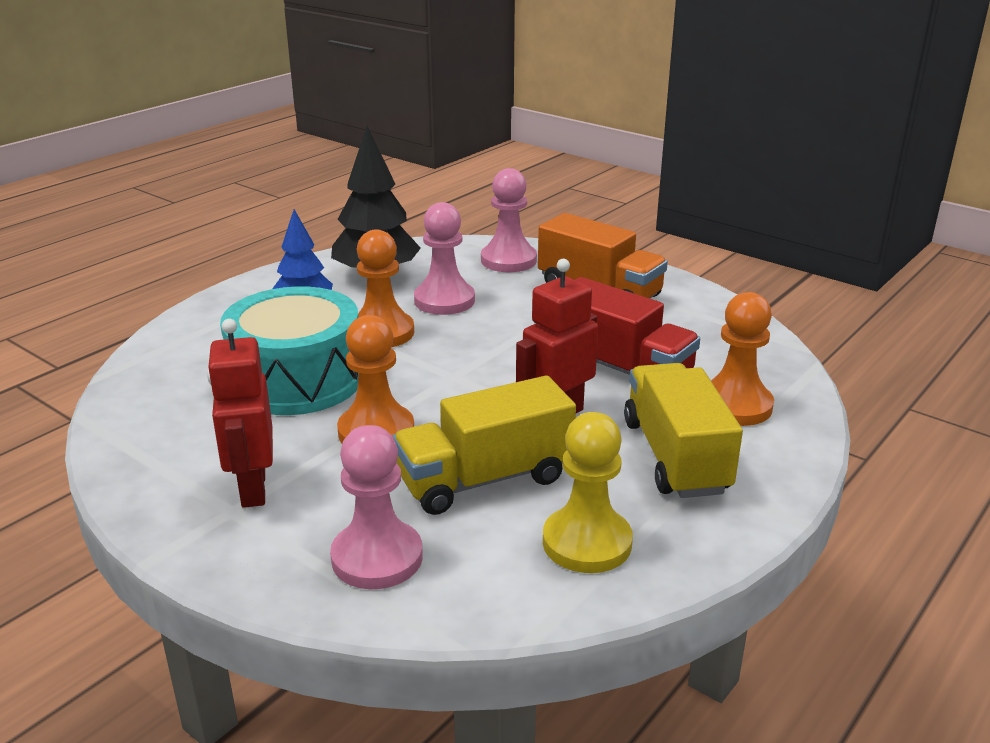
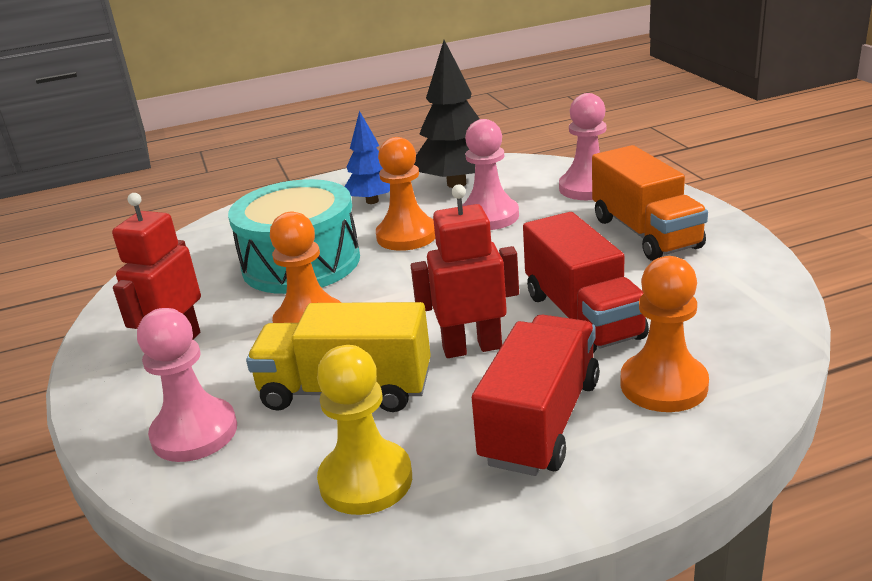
camera: 35 degrees right, 0 degrees up
(675, 456) = (540, 421): yellow truck -> red truck

